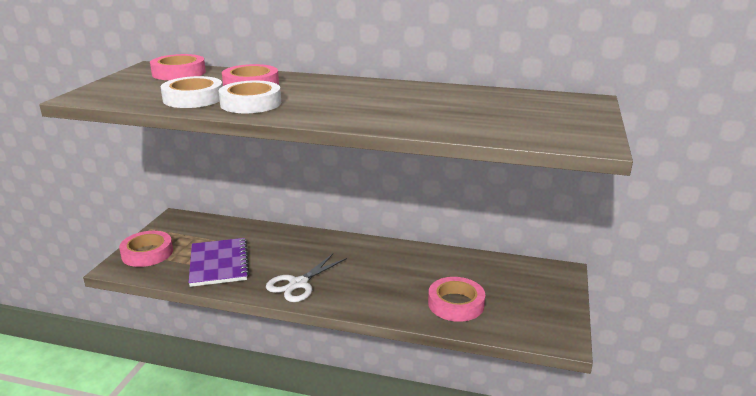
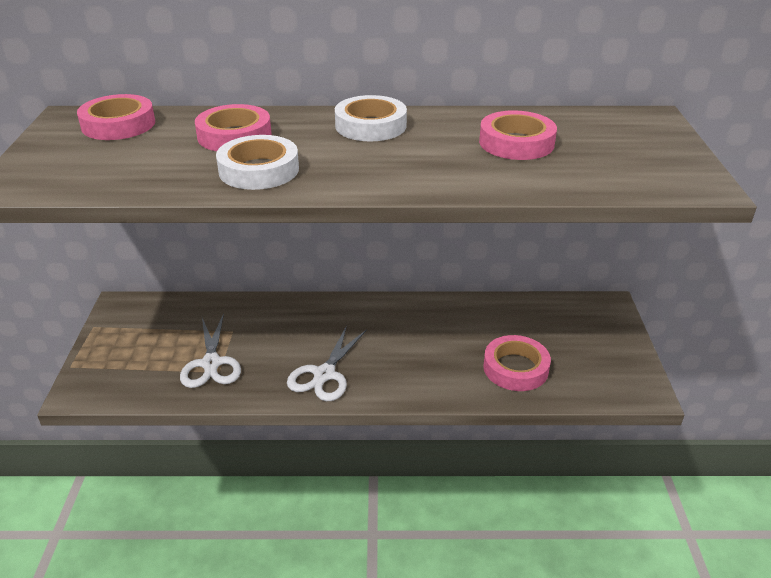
camera: 15 degrees left, 10 degrees up
(147, 253) = (108, 364): pink tape -> pink tape (516, 143)
(193, 98) = (174, 170): white tape -> white tape (370, 126)
(219, 264) = (211, 363): purple notebook -> white scissors

